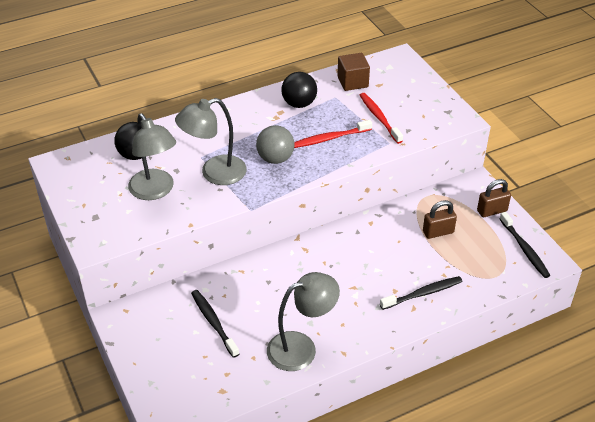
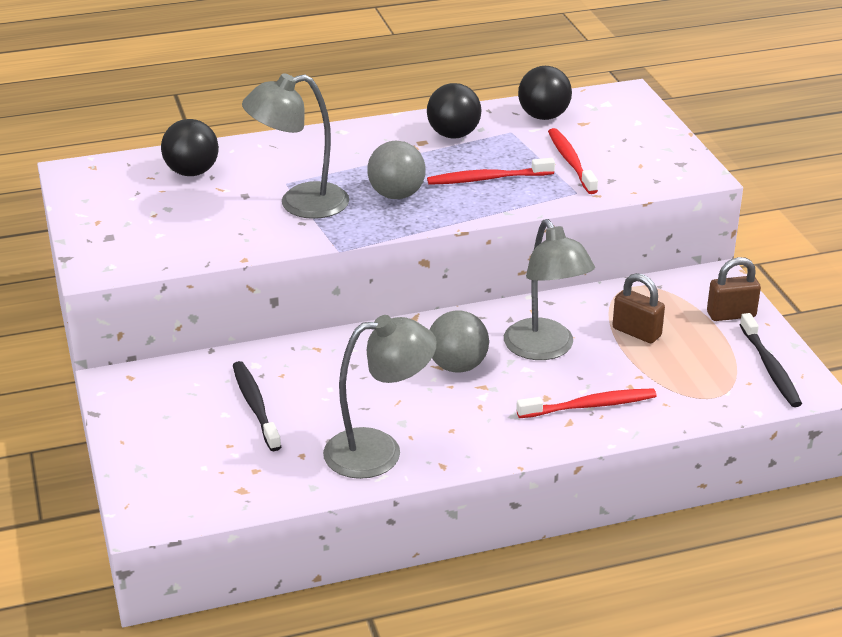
camera: 10 degrees right, 10 degrees down
(155, 191) = (206, 216): grey lamp -> grey lamp (545, 349)
(334, 273) = (457, 366): none -> grey ball
(352, 82) = (543, 116): brown cube -> black ball
(423, 293) = (590, 406): black toothbrush -> red toothbrush
(438, 232) = (636, 332): brown padlock -> brown padlock turned 45 degrees clockwise

